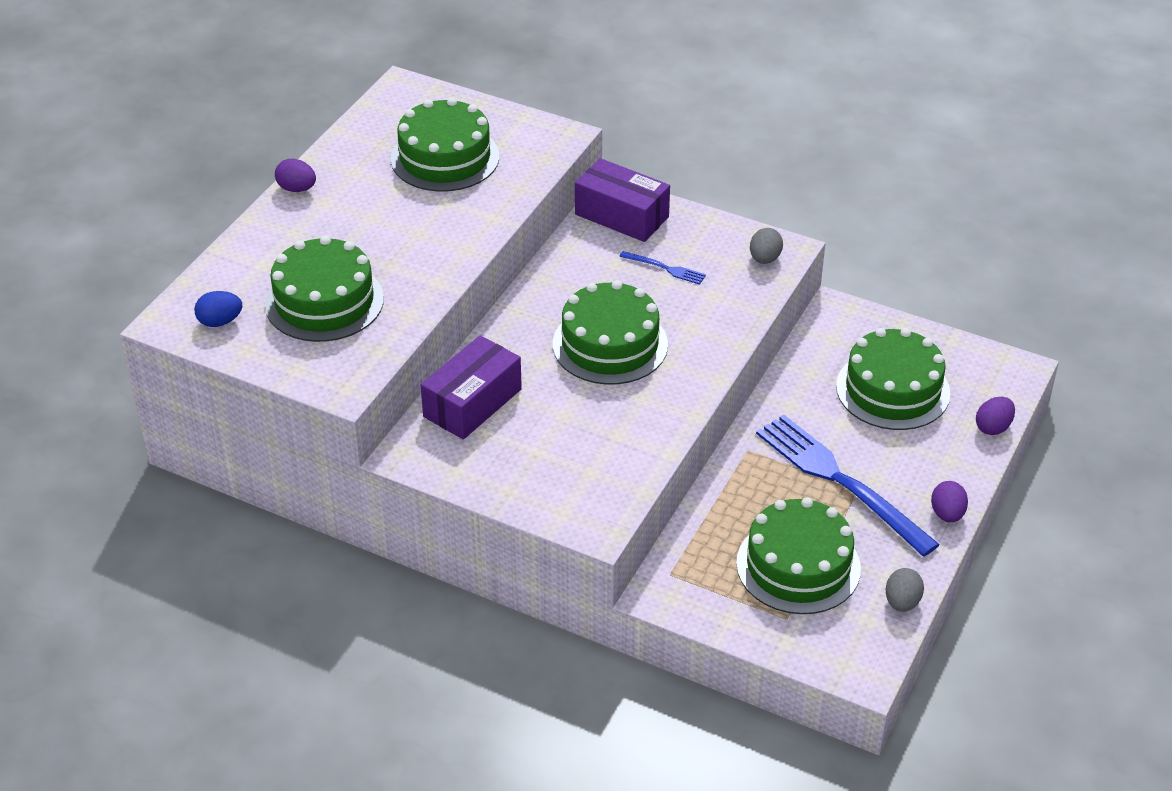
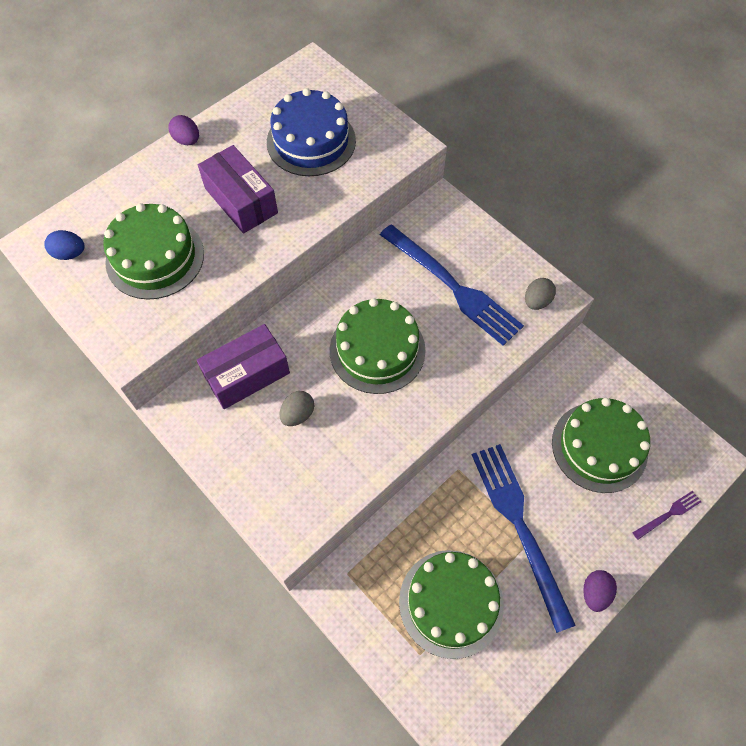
camera: 20 degrees right, 20 degrees up
(445, 158) = (311, 141): green cake -> blue cake
(621, 215) = (440, 224): purple box -> purple box (241, 200)
(665, 268) = (453, 287): blue fork -> blue fork, size x2.35
(902, 602) = (521, 673): grey egg -> grey egg (298, 414)
(993, 427) = (668, 514): purple egg -> purple fork

